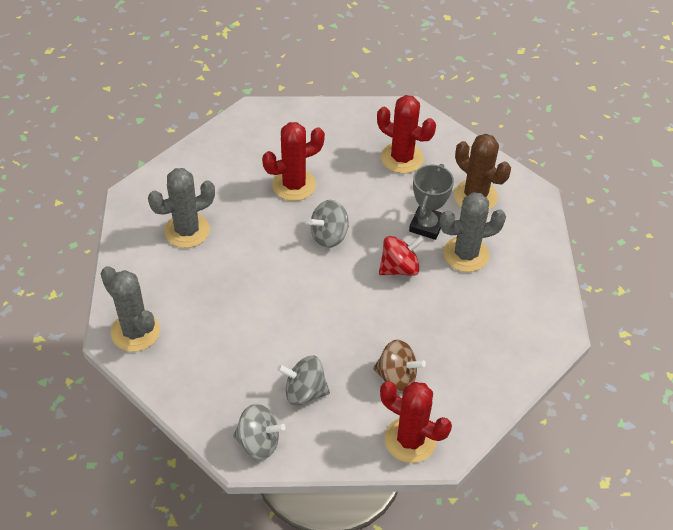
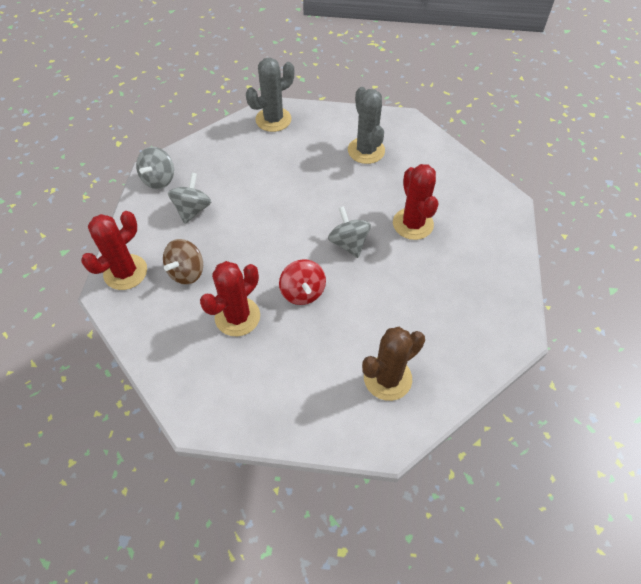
camera: 100 degrees right, 5 degrees up
(402, 158) = (446, 317): red cactus -> red cactus (237, 317)
(427, 225) = (352, 324): grey trophy -> none
(466, 254) = (310, 352): grey cactus -> none

